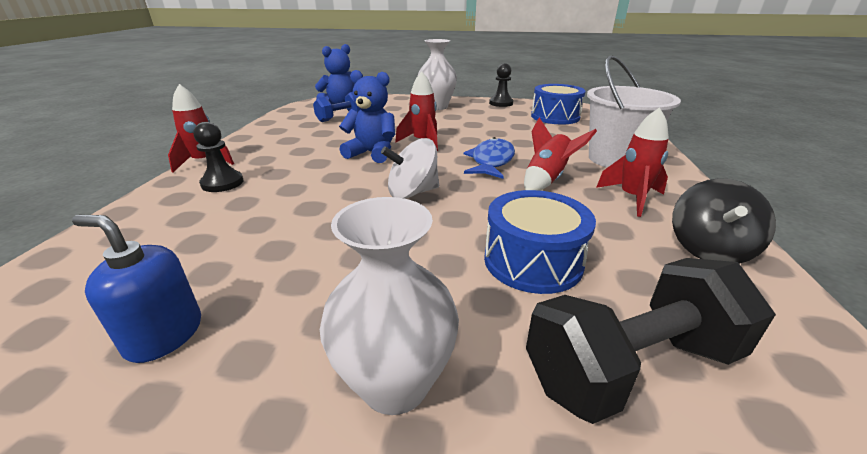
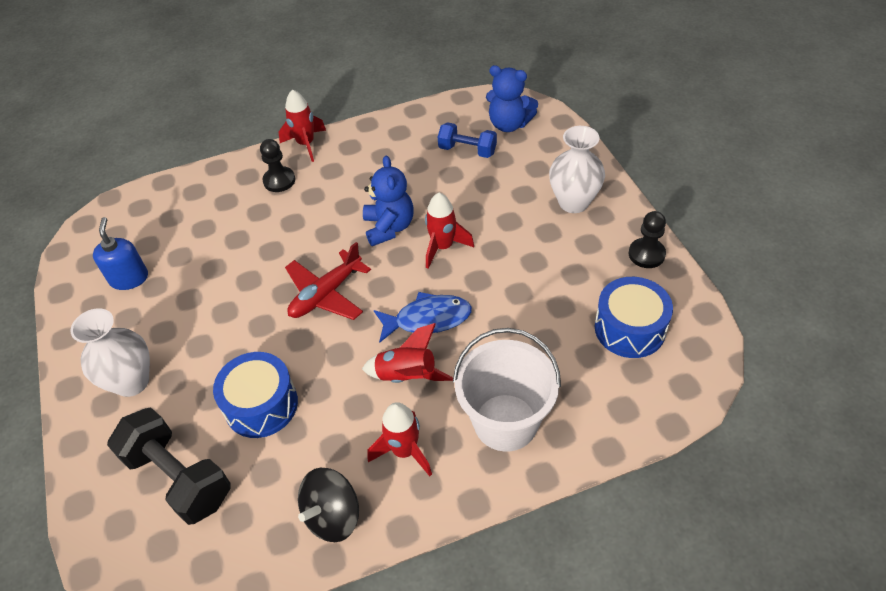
camera: 65 degrees right, 20 degrees up
(412, 193) = (326, 294): white spinning top -> red plane
(709, 249) = (332, 516): black spinning top -> black spinning top turned 45 degrees counterclockwise

